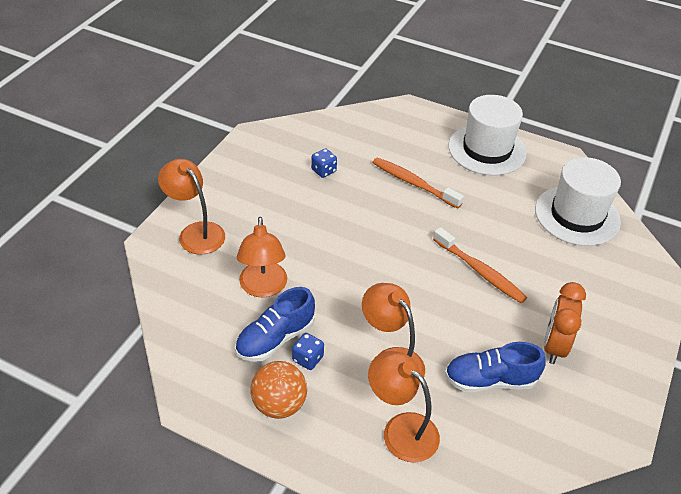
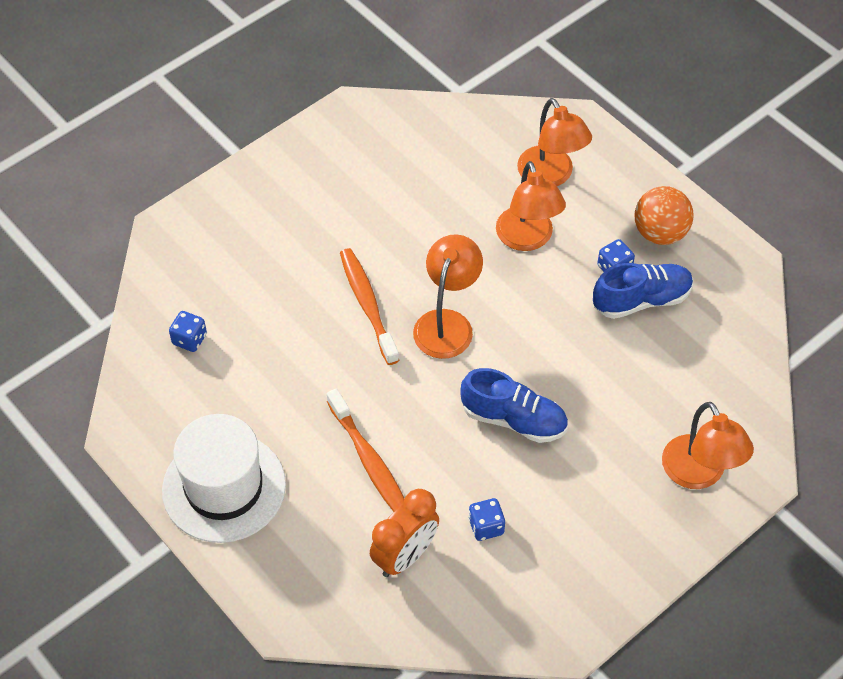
camera: 155 degrees left, 10 degrees up
(263, 288) = (635, 365): orange lamp -> orange lamp (447, 323)
(490, 380) = (437, 190): blue shoe -> blue shoe (514, 419)
(554, 346) = (348, 200): orange clock -> orange clock (405, 556)
(577, 215) = (189, 339): white hat -> blue dice

